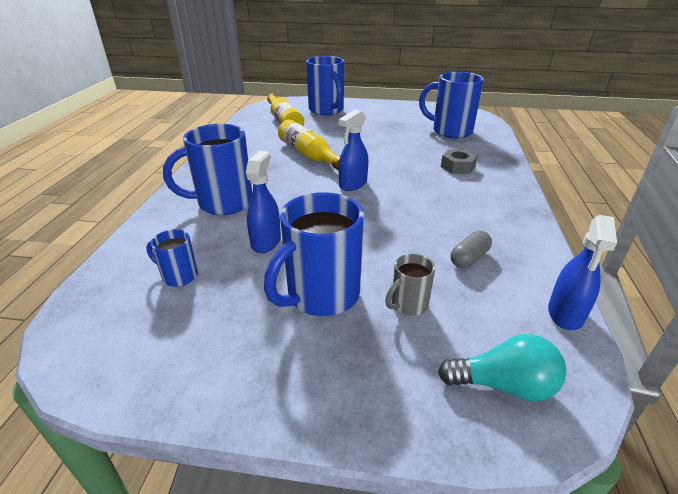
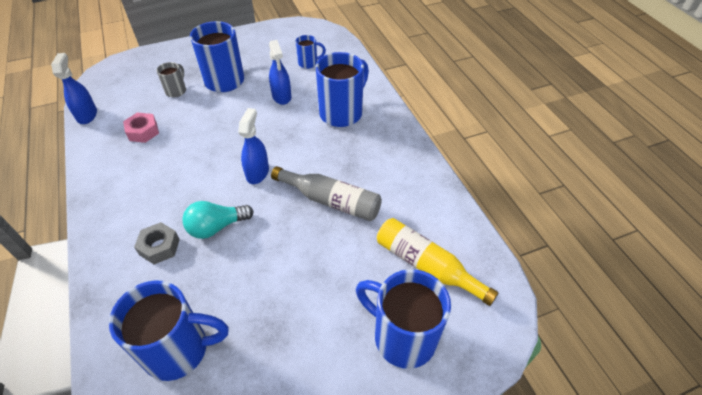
camera: 150 degrees right, 15 degrees up
(308, 155) = (331, 201): yellow bottle -> grey bottle
(469, 258) = (143, 131): grey capsule -> pink nut
(503, 385) = (126, 74): turquoise light bulb -> turquoise light bulb (216, 227)

